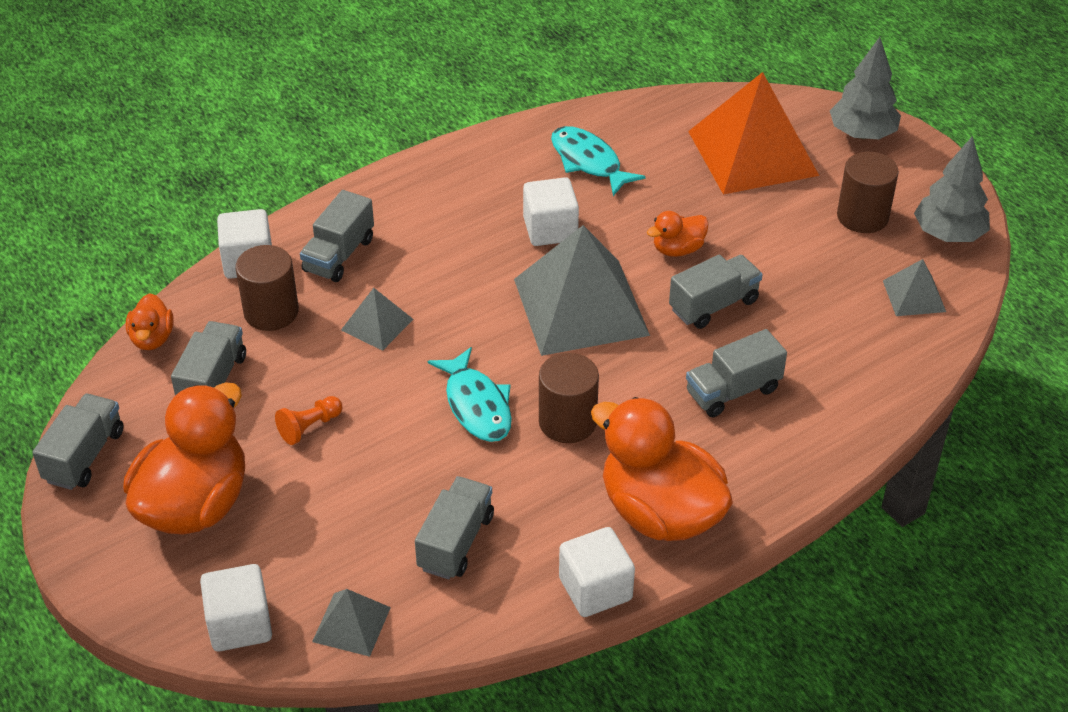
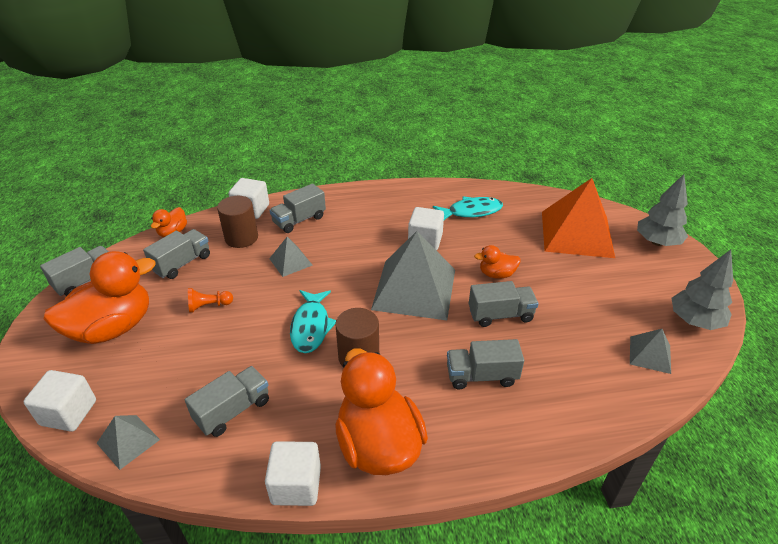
camera: 25 degrees right, 5 degrees down
(588, 162) = (471, 212): turquoise fish -> turquoise fish turned 90 degrees clockwise
(862, 216) = (634, 291): brown cylinder -> none

